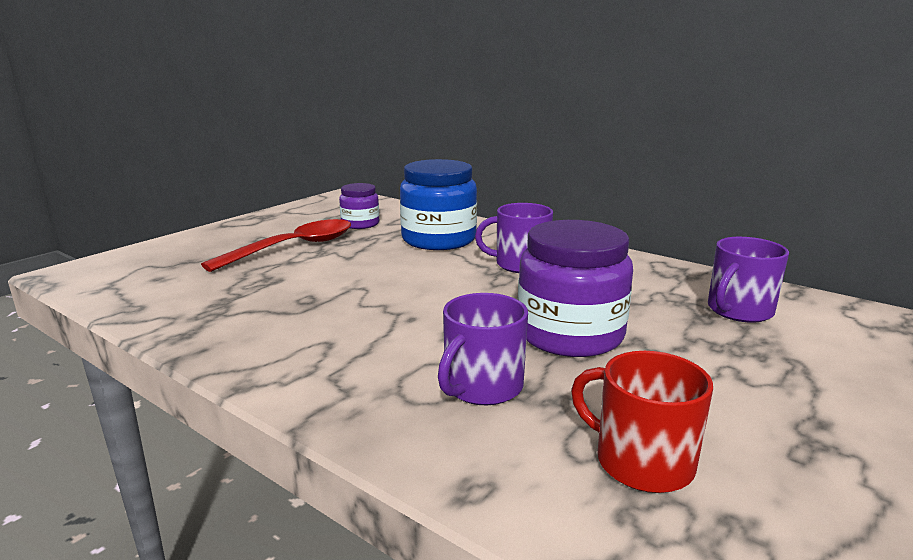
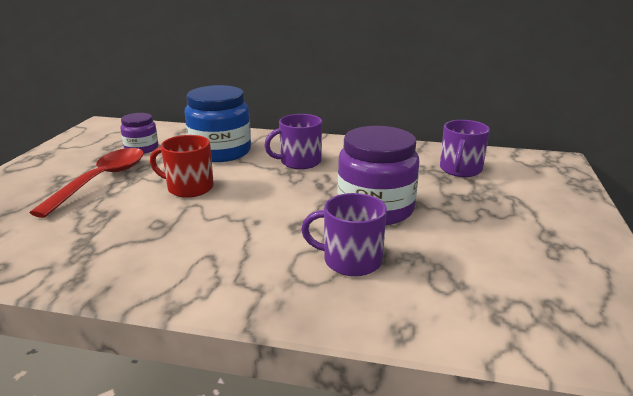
camera: 25 degrees left, 5 degrees up
(482, 387) = (350, 261): purple mug -> purple mug turned 90 degrees clockwise
(641, 462) = (481, 283): red mug -> red mug (189, 188)

